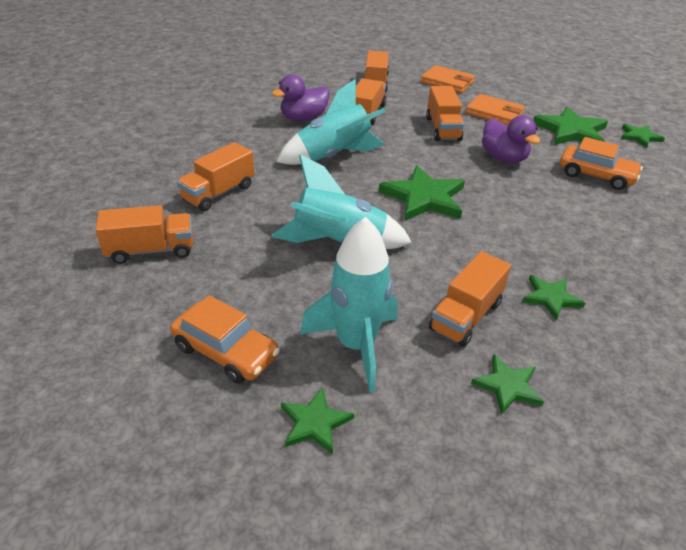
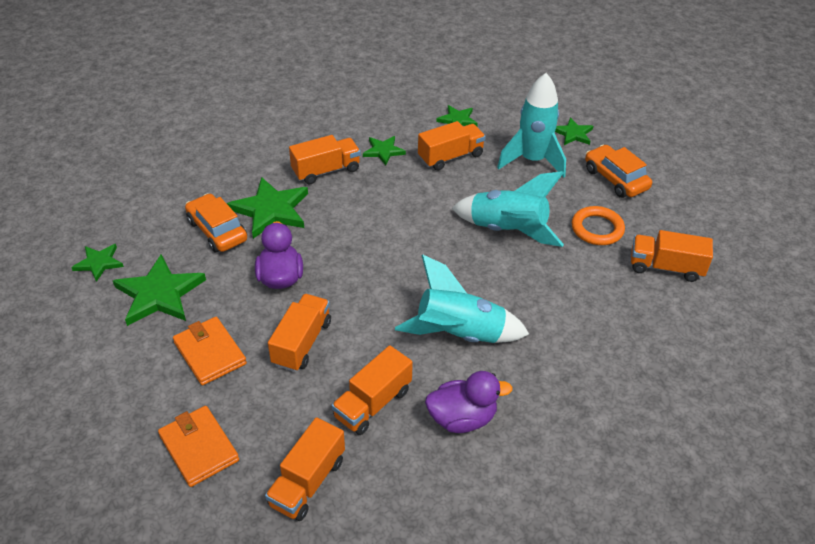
camera: 155 degrees left, 5 degrees up
(218, 193) = (598, 315): orange truck -> orange truck (326, 170)
(237, 272) = (597, 229): none -> orange ring
(424, 197) = (404, 253): green star -> green star (271, 210)

